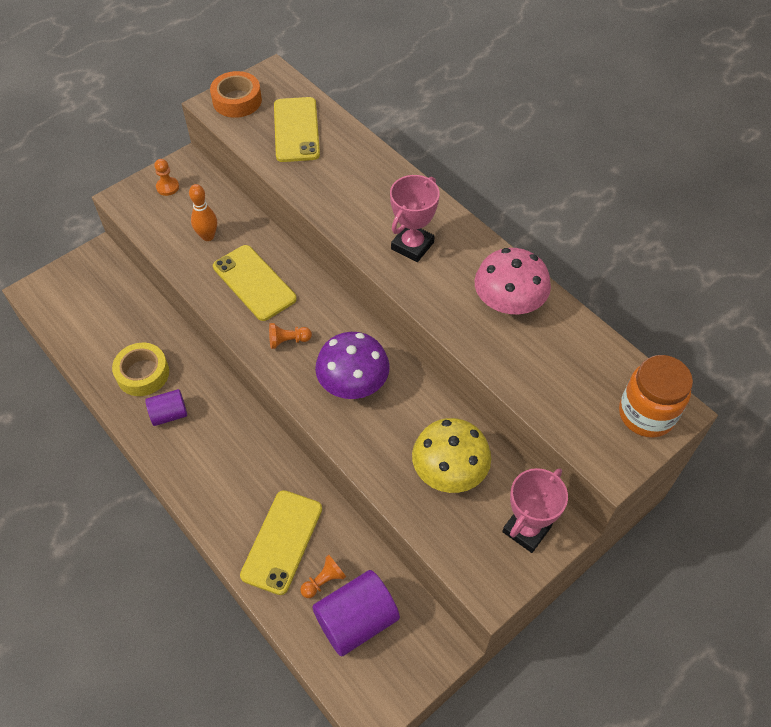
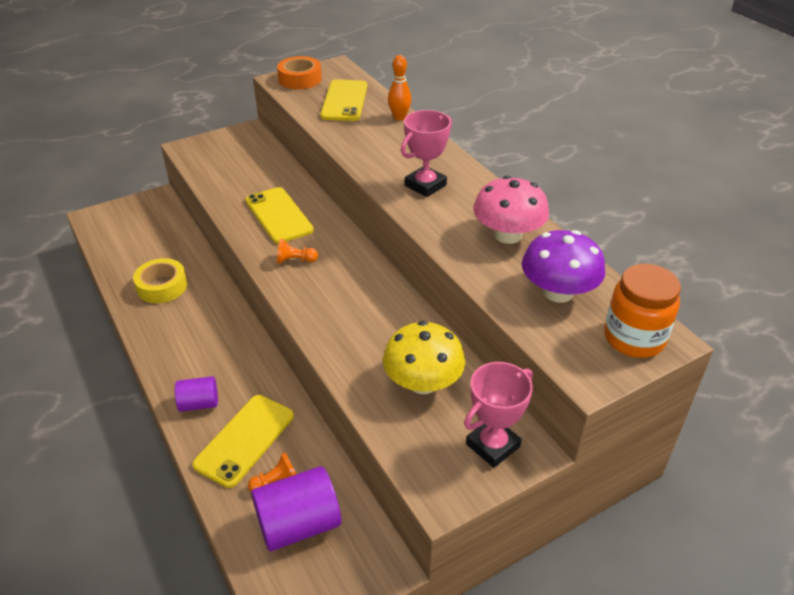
camera: 10 degrees right, 15 degrees down
(167, 187) = (227, 144): orange pawn -> none
(169, 414) = (174, 320): purple cylinder -> purple cylinder (199, 403)
(208, 236) = (249, 179): orange bowling pin -> orange bowling pin (399, 117)
(353, 383) = (347, 299): purple mushroom -> purple mushroom (558, 292)

